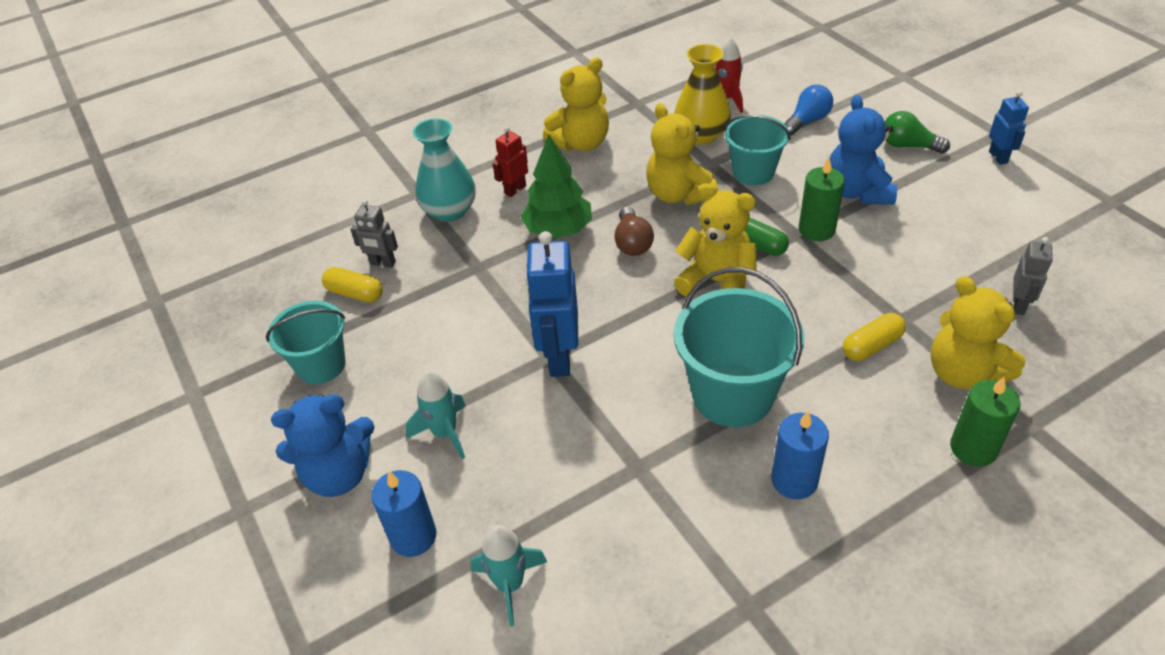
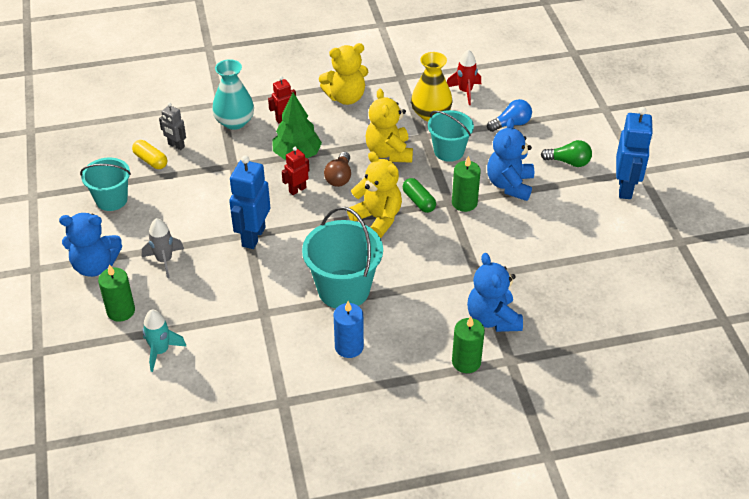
camera: 15 degrees right, 0 degrees up
(413, 536) = (121, 311): blue candle -> green candle
(445, 433) = (164, 260): turquoise rocket -> grey rocket
(585, 275) = (297, 189): none -> red robot
(872, 346) = (448, 286): yellow capsule -> none
(908, 146) = (568, 162): green light bulb -> green light bulb turned 150 degrees clockwise
(963, 373) = (492, 319): yellow teddy bear -> blue teddy bear
(998, 157) = (625, 188): blue robot -> blue robot, size x1.82
(1019, 305) = (560, 289): grey robot -> none

